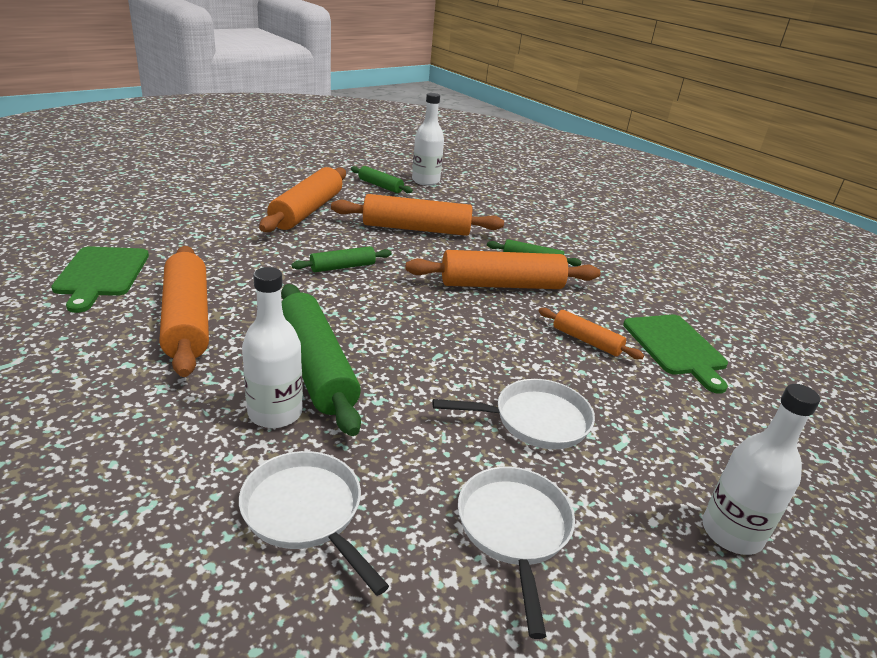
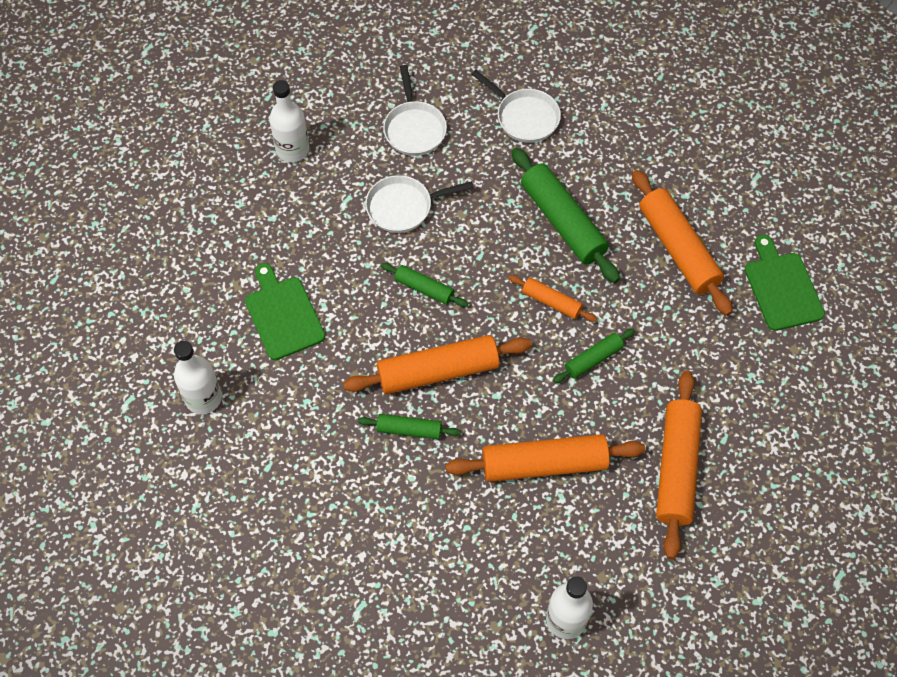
camera: 175 degrees right, 30 degrees up
(275, 413) = (570, 176): white bottle -> white bottle (203, 398)
(380, 186) = (620, 576): green rolling pin -> green rolling pin (424, 289)
(586, 341) = (360, 304): orange rolling pin -> orange rolling pin (551, 302)

